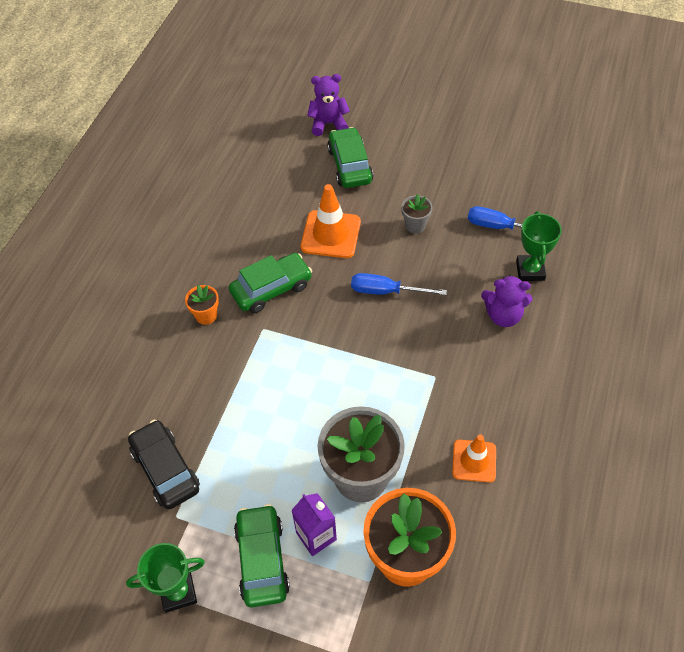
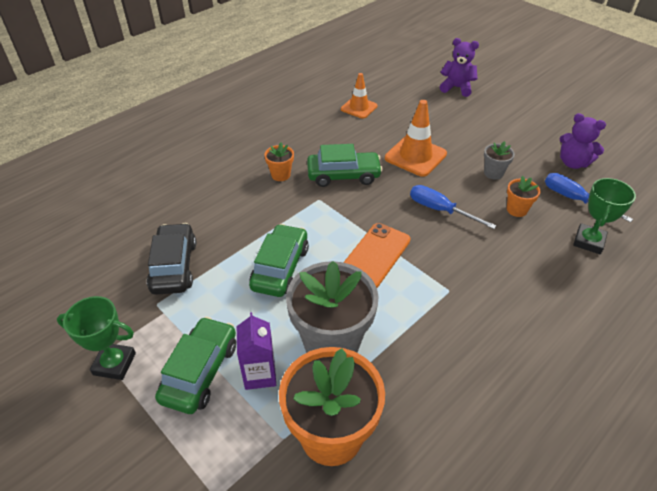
camera: 25 degrees right, 10 degrees down
(350, 165) = (459, 117): green car -> green car (280, 268)
(352, 369) = (375, 256): none -> orange phone
(455, 261) = (516, 210): none -> orange flower pot
(474, 461) = (449, 377): orange traffic cone -> orange traffic cone (359, 108)
(503, 315) = (543, 267): purple teddy bear -> purple teddy bear (573, 163)

